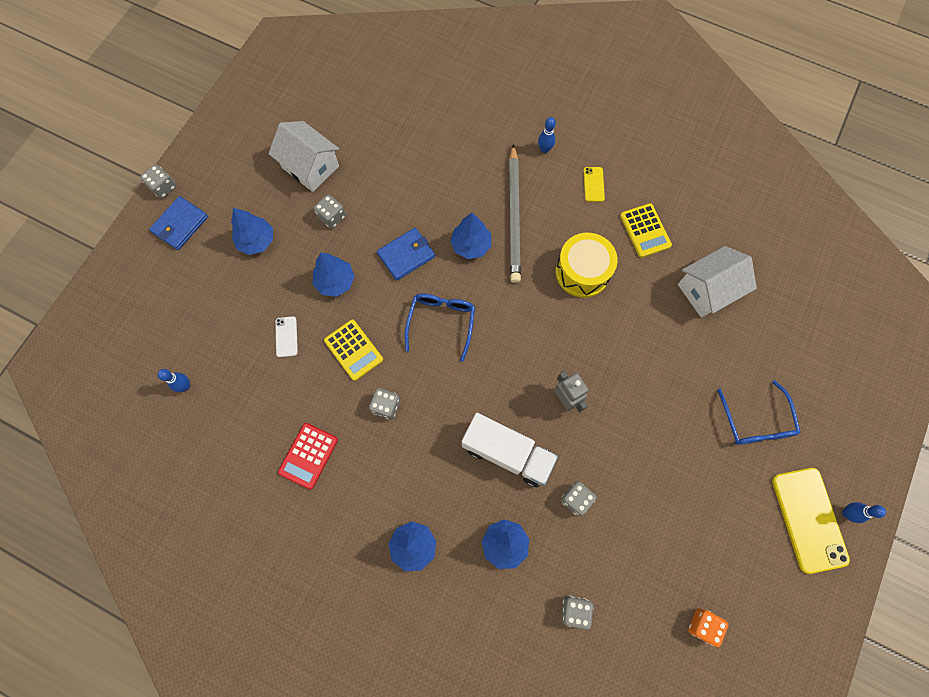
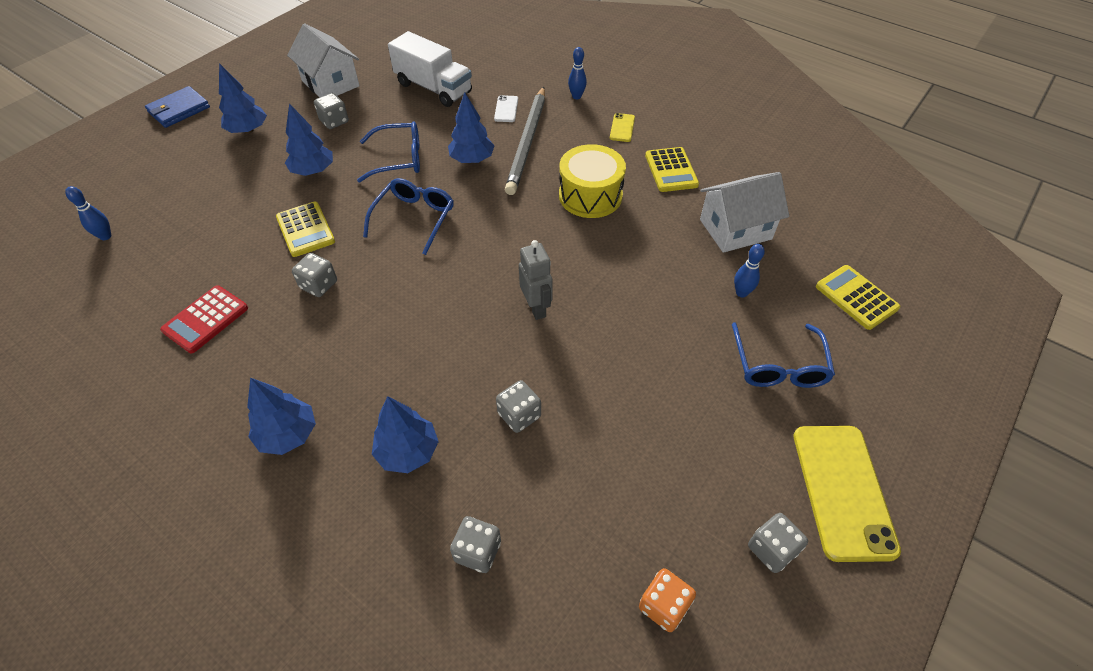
camera: 10 degrees right, 20 degrees down
(163, 187) = (179, 82): grey dice -> grey dice (771, 549)
(286, 336) = (238, 209): white phone -> white phone (506, 109)
(406, 255) = (399, 159): blue wallet -> blue glasses
(507, 453) = (446, 352): white truck -> white truck (433, 88)
(808, 346) = (856, 297): none -> yellow calculator
(846, 513) = (900, 491): blue bowling pin -> blue bowling pin (741, 293)

